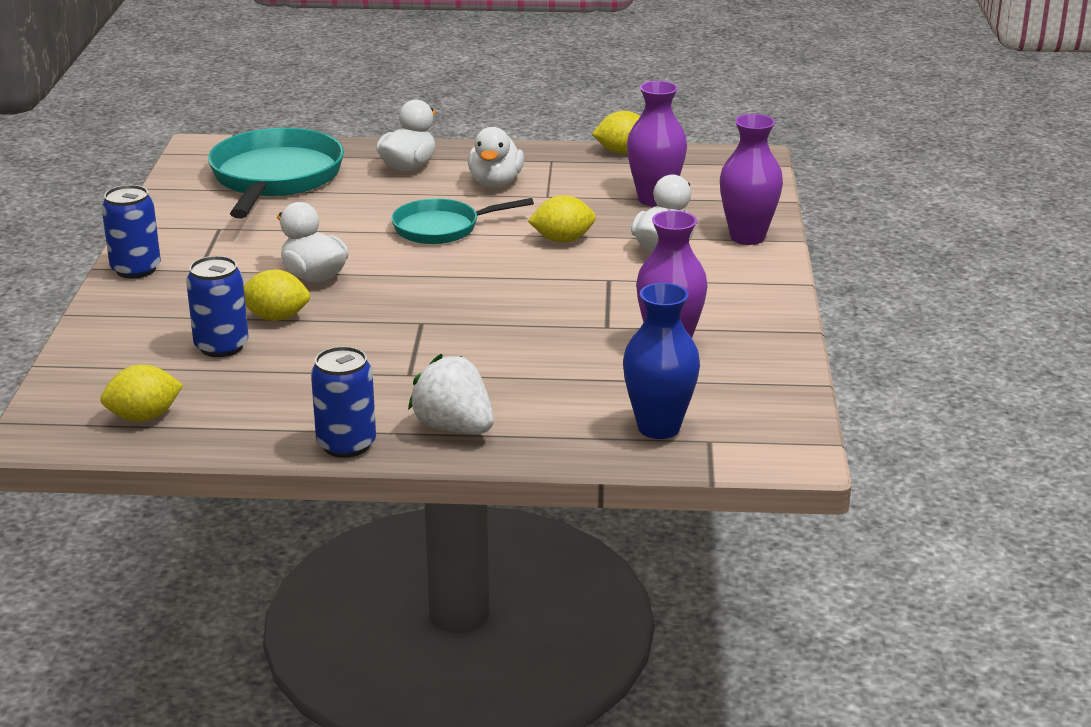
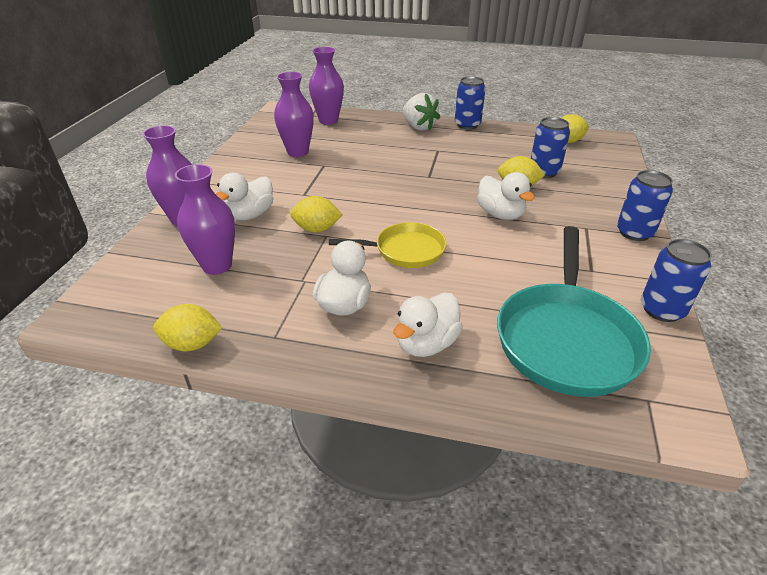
camera: 170 degrees left, 10 degrees up
(164, 203) = (661, 310): none -> blue can
(441, 228) = (405, 251): turquoise pan -> yellow pan
(658, 427) = (328, 121): blue vase -> purple vase

